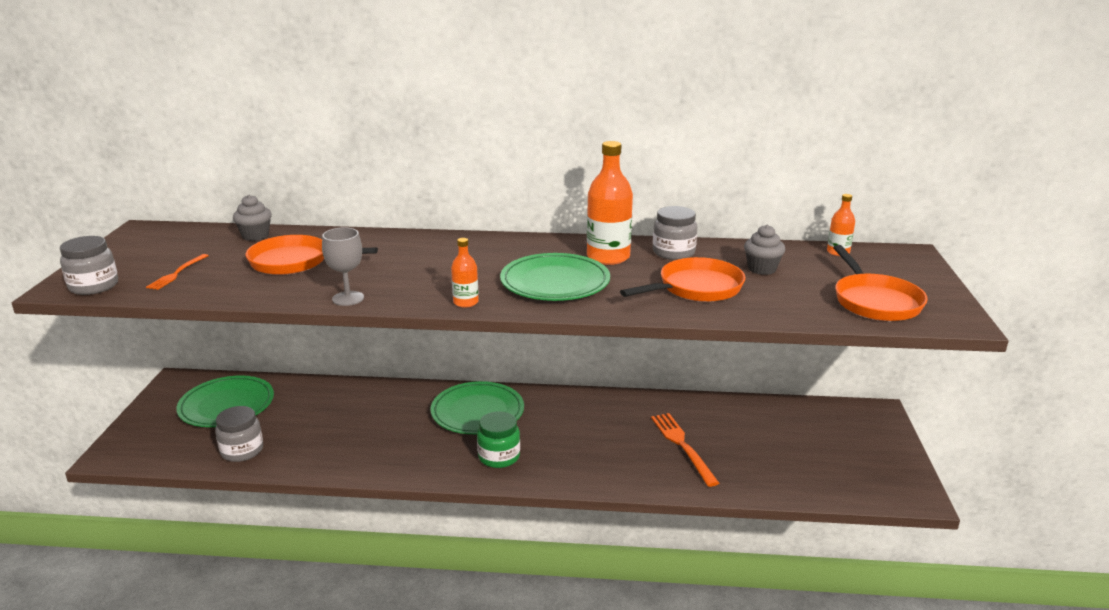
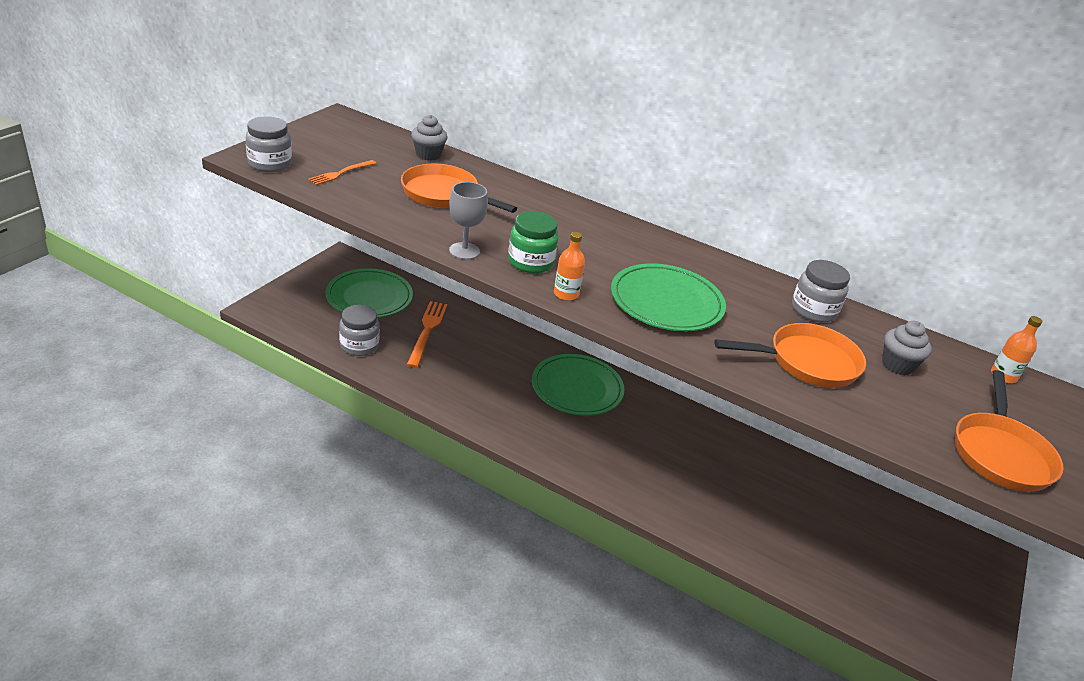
camera: 20 degrees right, 10 degrees up
(499, 457) = (570, 441): green jar -> green jar (530, 262)
(608, 257) = (740, 292): orange bottle -> none
(683, 446) = (753, 504): orange fork -> orange fork (427, 331)

